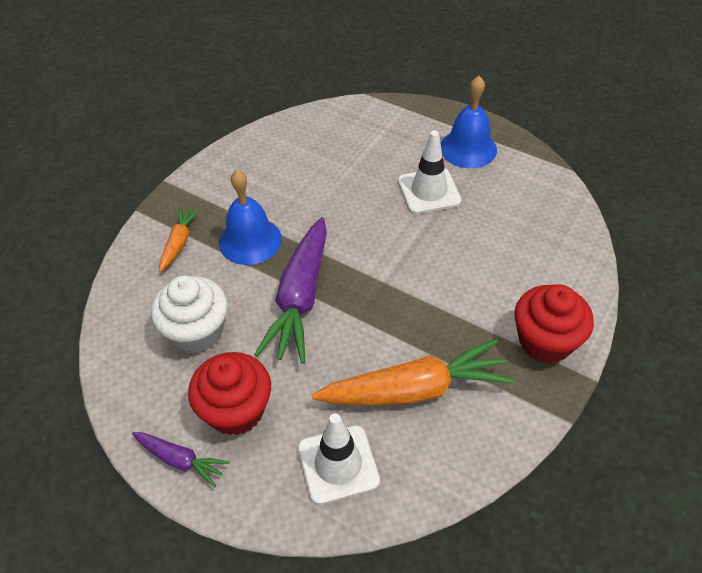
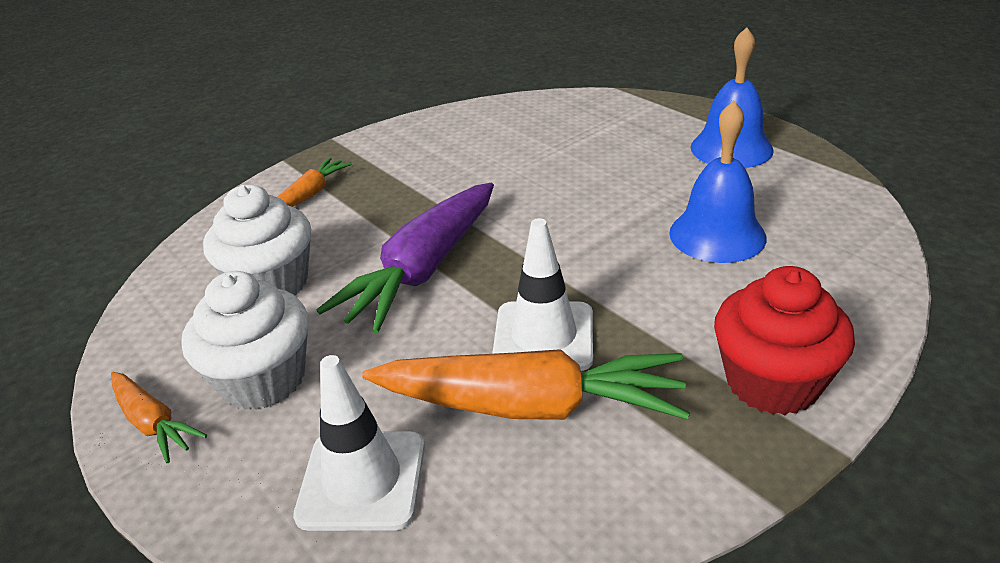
camera: 20 degrees right, 15 degrees down
(180, 460) = (153, 423): purple carrot -> orange carrot
(236, 410) = (263, 379): red cupcake -> white cupcake
(250, 240) = (395, 203): blue bell -> blue bell (717, 235)
(429, 191) = (656, 184): white traffic cone -> white traffic cone (543, 336)

